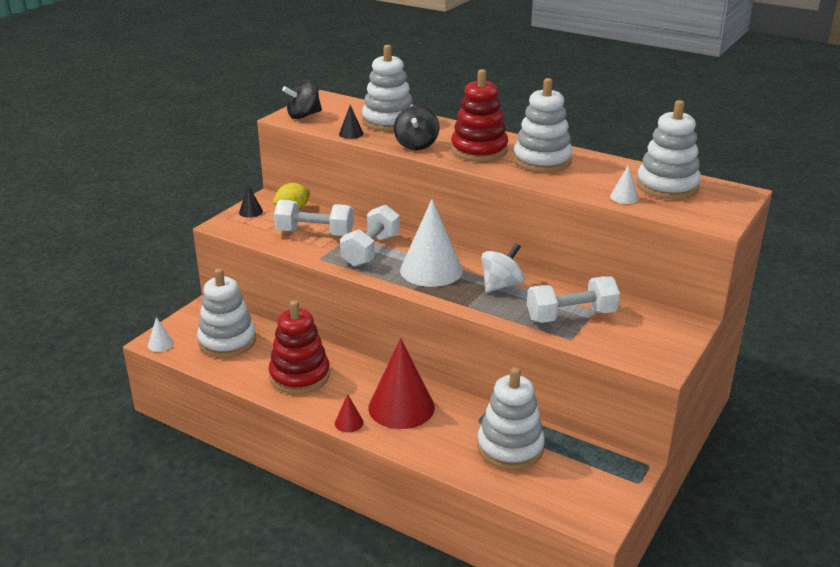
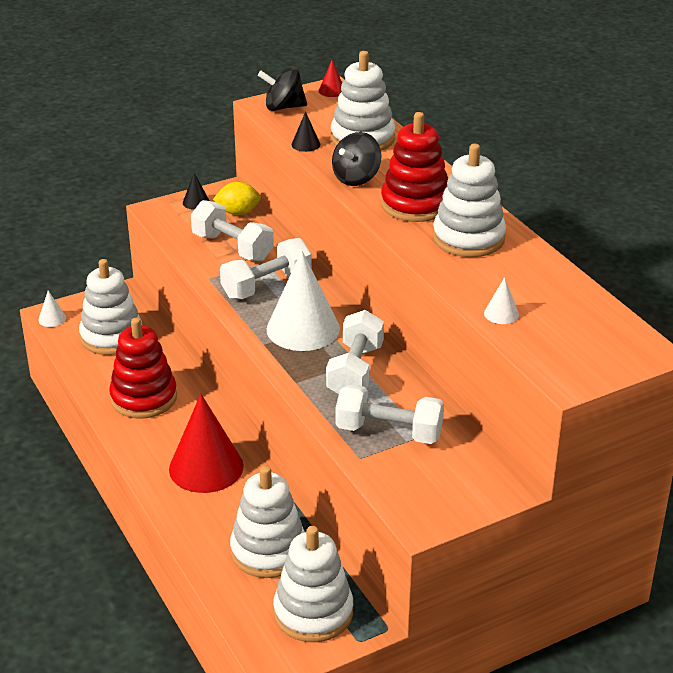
camera: 30 degrees right, 5 degrees up
(349, 423) = (144, 464): red cone -> red cone (332, 91)
(501, 285) = (355, 371): white spinning top -> white dumbbell
(667, 186) = (570, 315): white stacking toy -> white stacking toy (313, 612)

